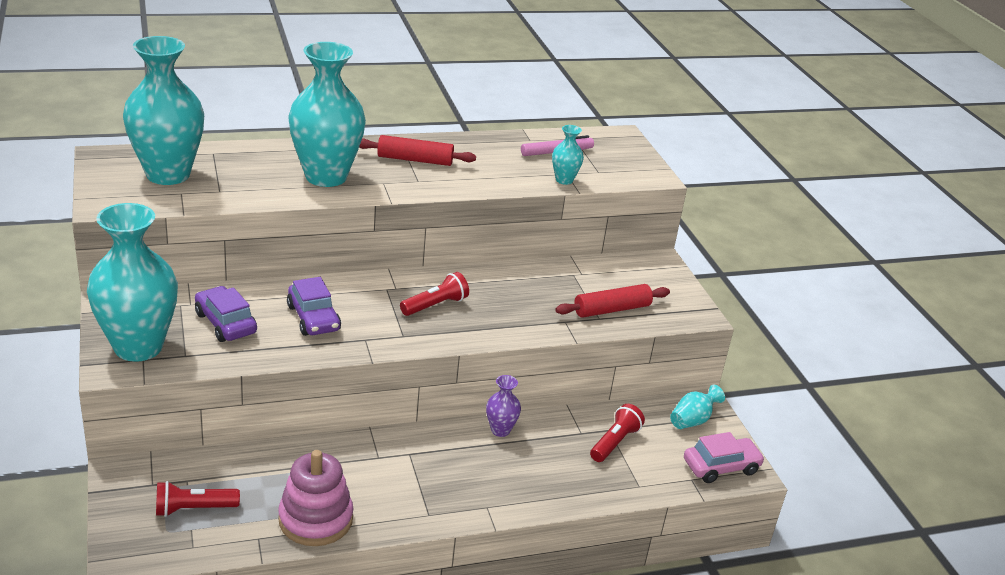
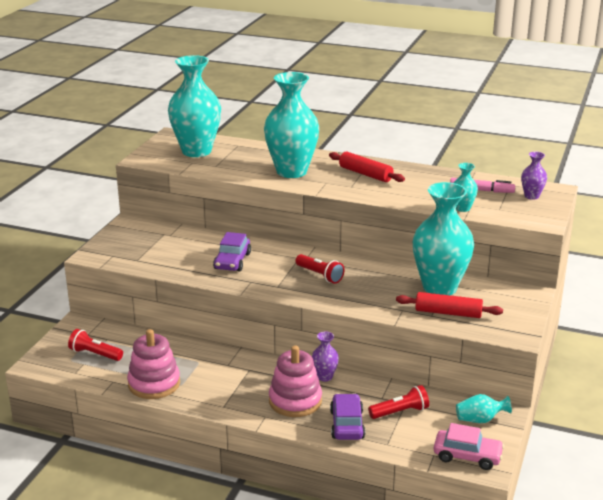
camera: 40 degrees right, 5 degrees down
(138, 347) = (117, 249): turquoise vase -> turquoise vase (439, 288)
(225, 323) = (178, 250): purple car -> purple car (347, 424)
(435, 305) = (320, 275): red flashlight -> red flashlight turned 45 degrees clockwise
(500, 473) = (295, 401): none -> pink stacking toy
(610, 148) = (531, 196): none -> purple vase

